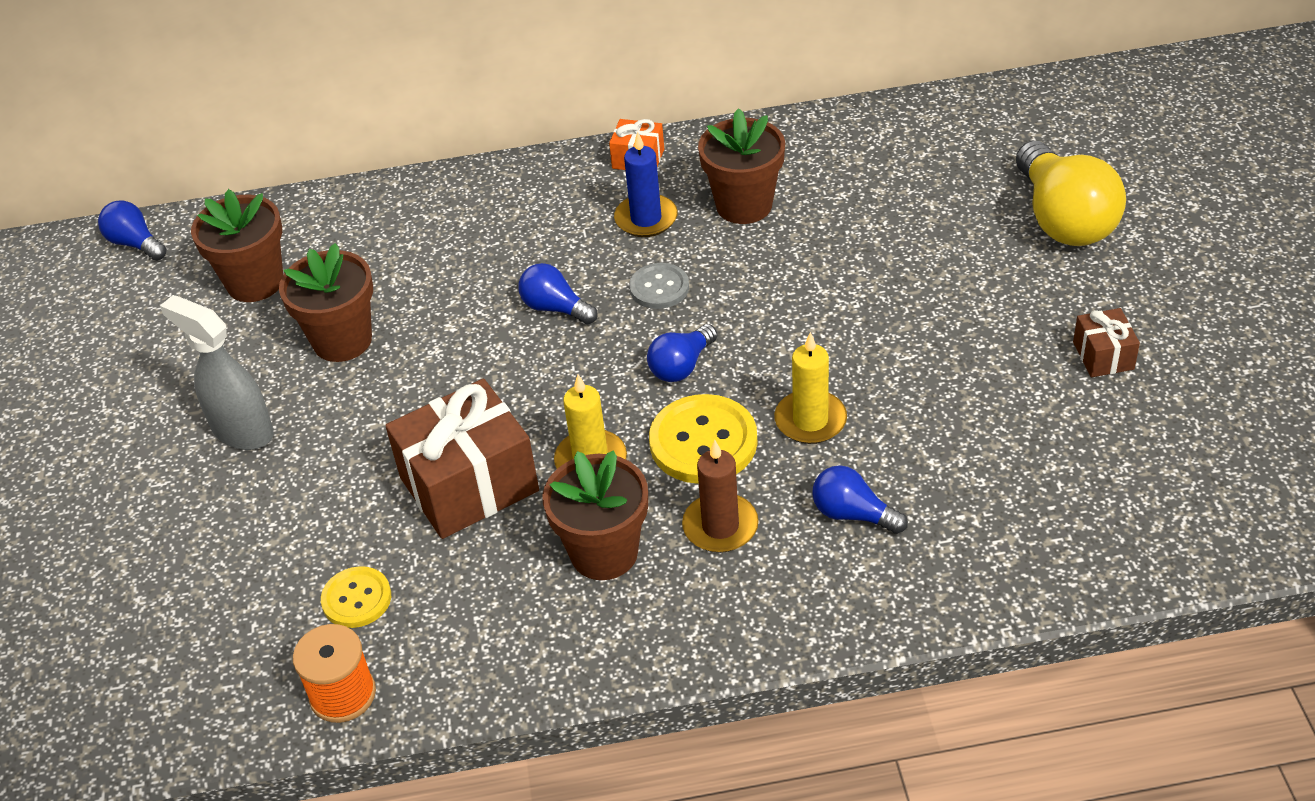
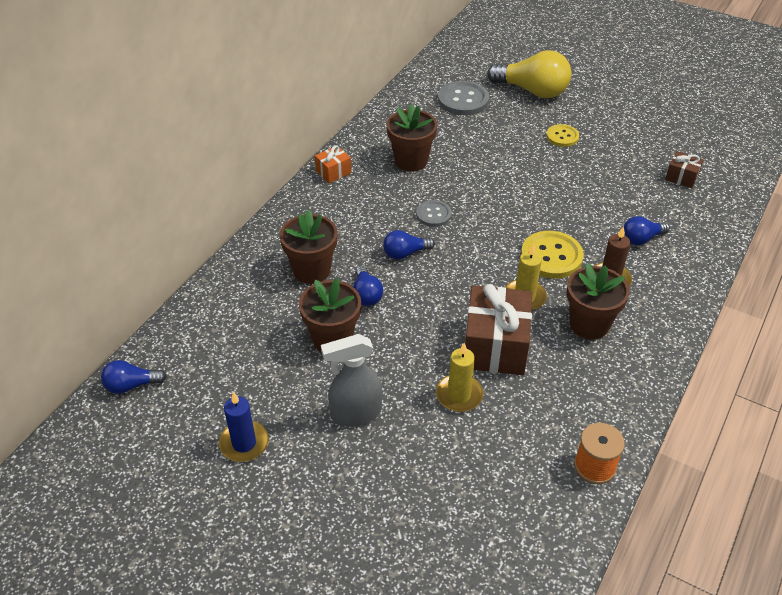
camera: 55 degrees left, 0 degrees up
(255, 282) = (238, 350): brown flower pot -> brown flower pot (311, 270)
(356, 599) = (533, 428): yellow button -> yellow button (562, 136)
(646, 219) = (380, 193): blue candle -> blue candle (244, 443)
(681, 366) = (494, 236): blue light bulb -> blue light bulb (366, 294)
(810, 420) = (573, 219): yellow candle -> yellow candle (459, 395)
(943, 170) = (463, 100): none -> grey button
(1103, 356) = (621, 127): brown gift -> brown gift (681, 177)

